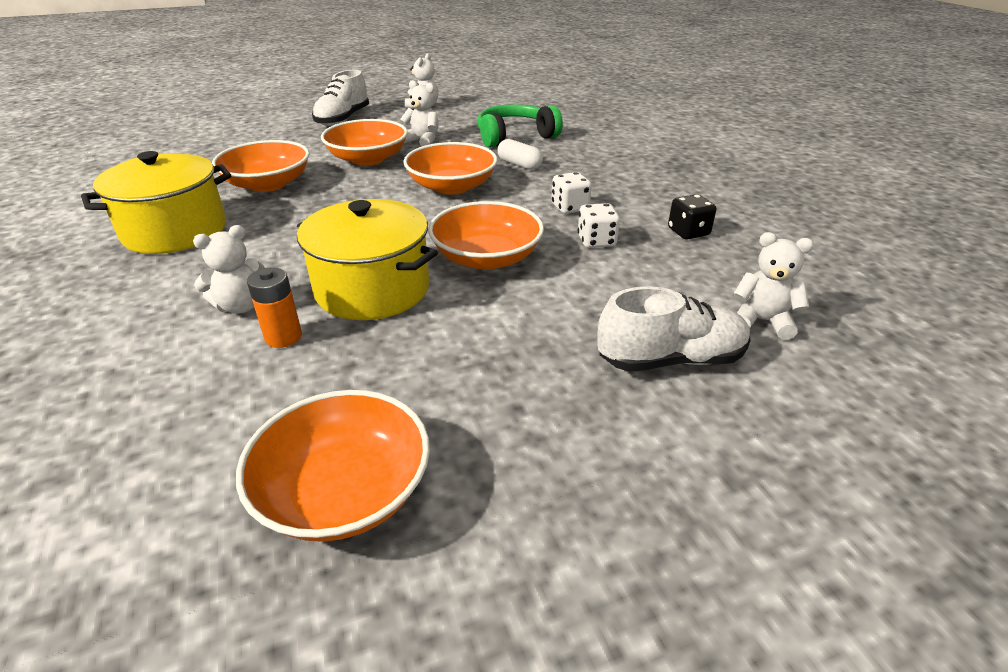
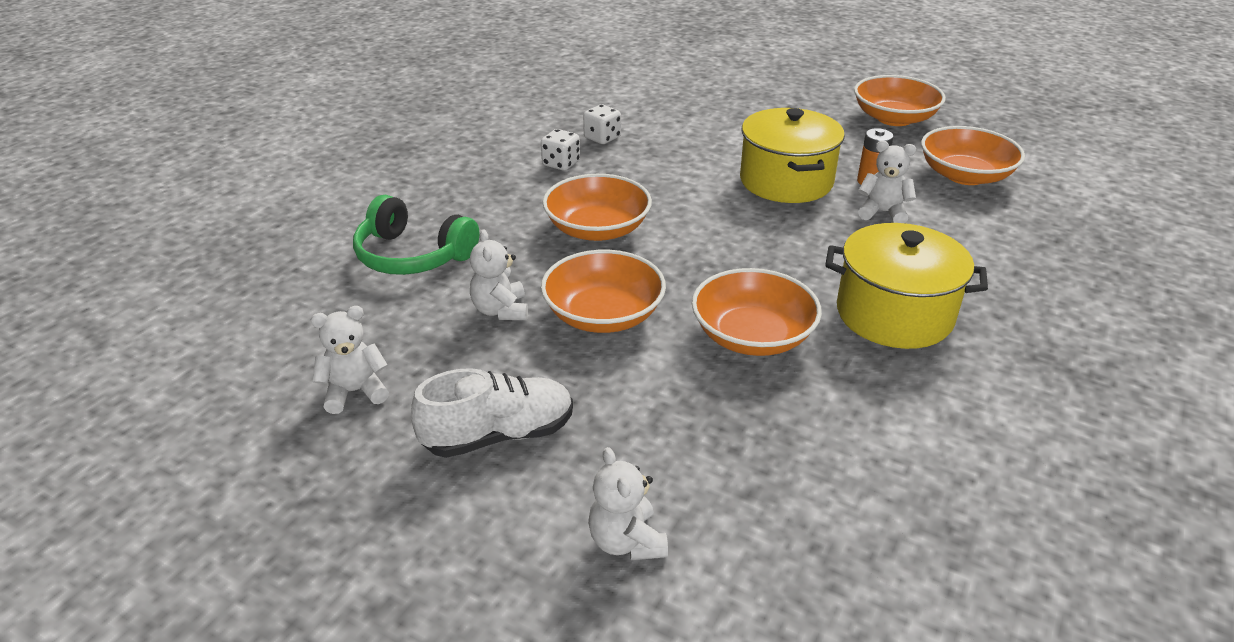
camera: 130 degrees left, 0 degrees up
(486, 258) = (686, 163): orange bowl -> orange bowl (965, 175)
(519, 164) = (497, 219): white capsule -> none
(670, 359) = (695, 88): white shoe -> none
(688, 232) = (540, 115): black dice -> none
(762, 321) = (623, 77): white teddy bear -> white teddy bear (626, 541)

